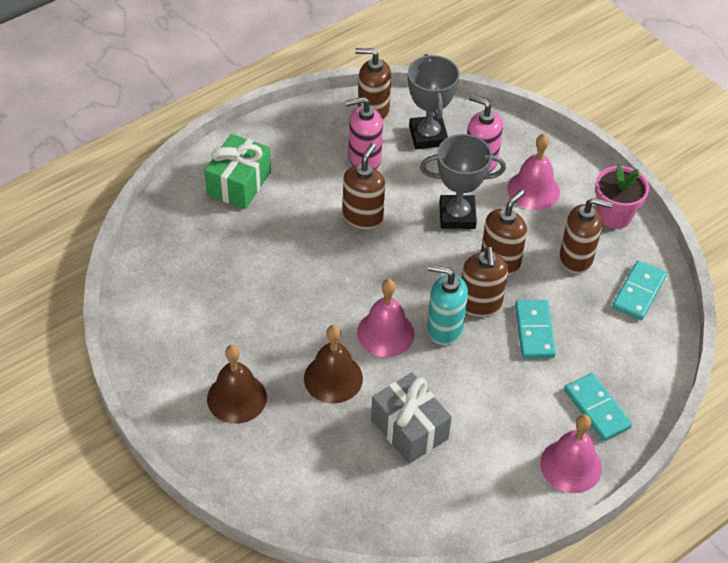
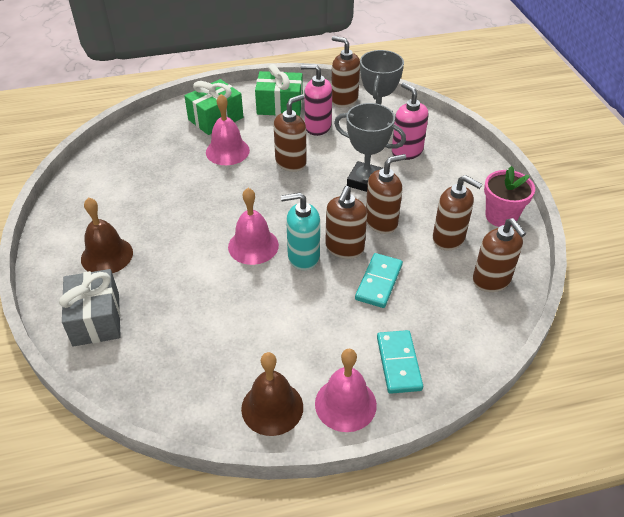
camera: 25 degrees right, 5 degrees down
(303, 142) = (280, 106): none -> green gift
(333, 378) = (189, 265): brown bell -> brown bell (272, 407)
(409, 429) = (223, 323): grey gift -> grey gift (96, 319)
(444, 328) = (303, 257): turquoise soap dispenser -> turquoise soap dispenser turned 45 degrees counterclockwise
(533, 190) = (440, 180): pink bell -> pink bell (227, 151)
(638, 292) = (491, 280): turquoise domino -> brown soap dispenser

